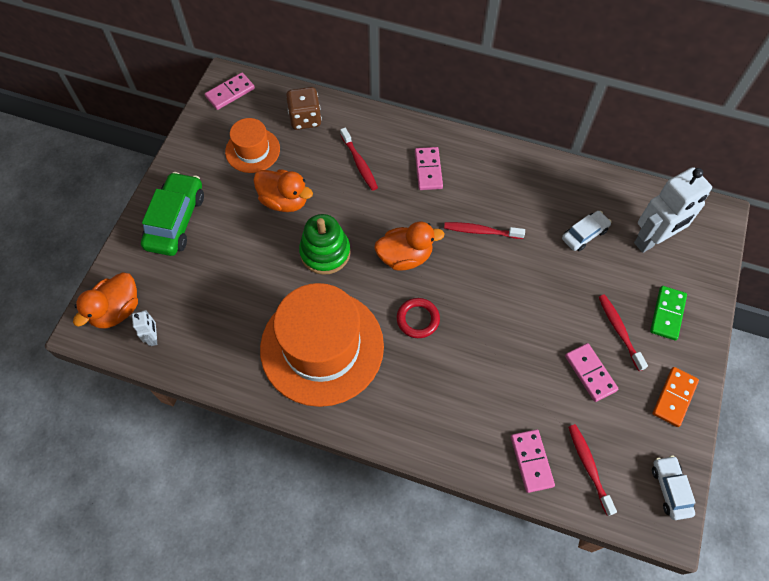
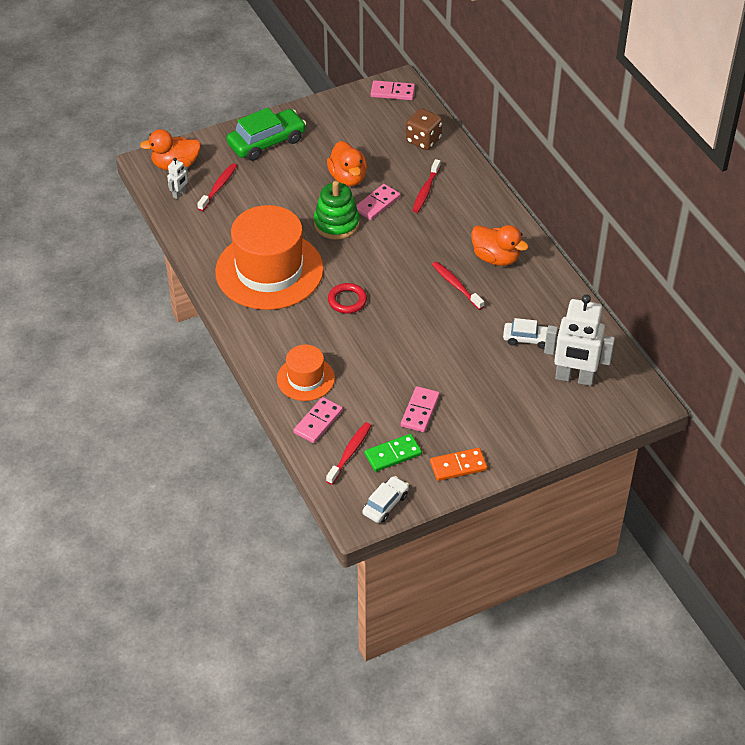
camera: 45 degrees right, 15 degrees down
(252, 150) = (364, 135): orange hat -> orange hat (305, 378)
(405, 256) = (385, 262): orange duck -> orange duck (496, 258)
(428, 170) = (468, 226): pink domino -> pink domino (377, 204)
(619, 331) = (473, 406): red toothbrush -> red toothbrush (218, 187)
(667, 314) = (521, 423): green domino -> green domino (393, 454)

